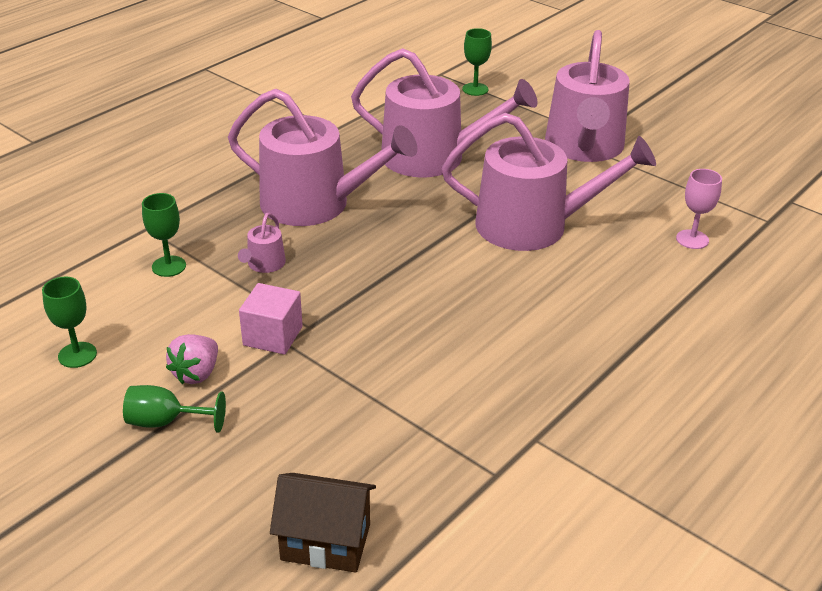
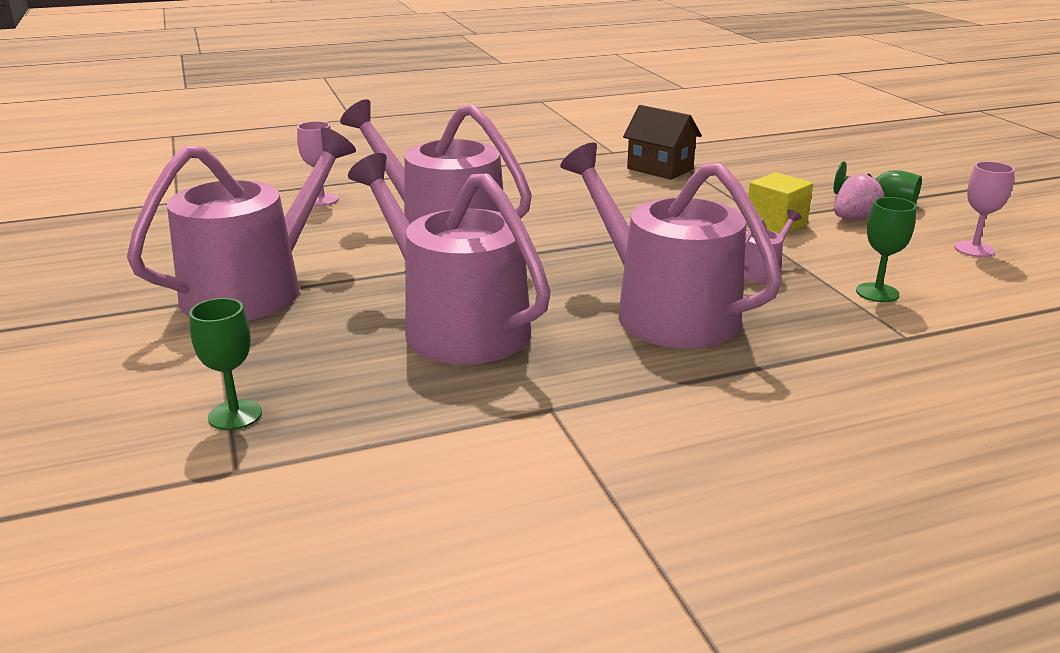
camera: 150 degrees left, 10 degrees down
(77, 355) = (974, 249): green goblet -> pink goblet
(273, 336) = (776, 224): pink cube -> yellow cube
(326, 542) = (780, 148): brown house -> brown house (660, 169)

